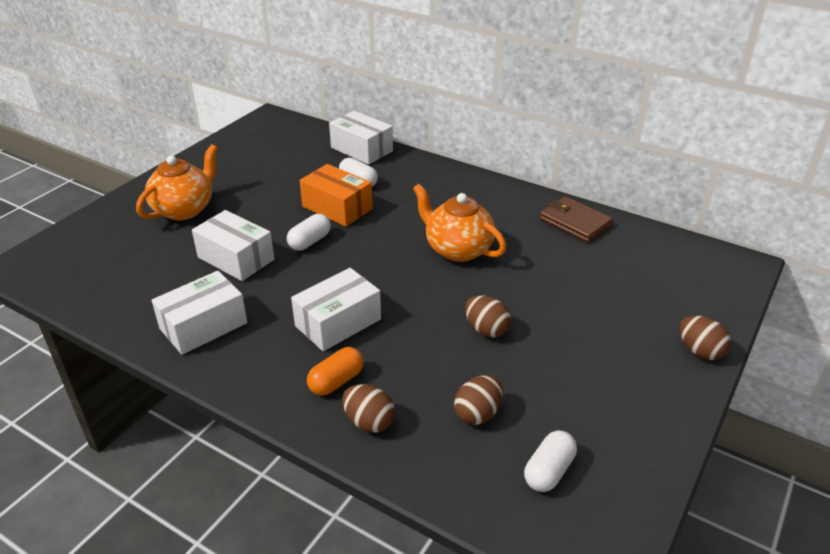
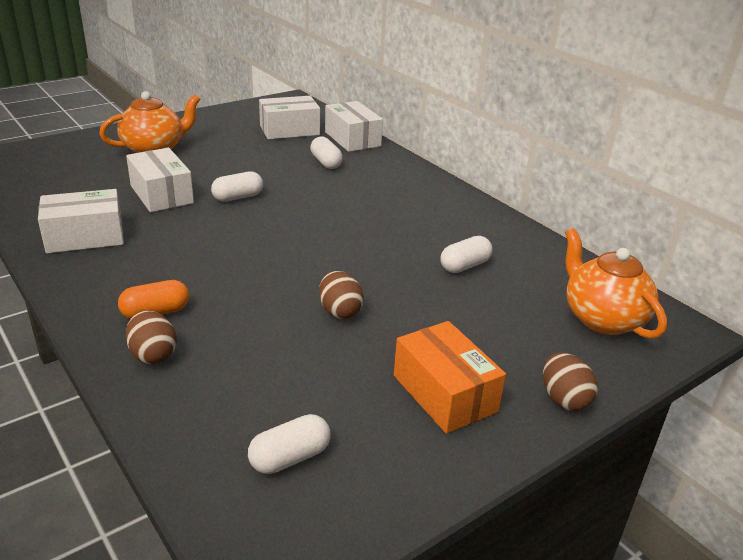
camera: 20 degrees right, 5 degrees down
(337, 208) = (287, 178): orange box -> orange box (444, 393)
(338, 322) = (202, 266): white box -> white box (289, 130)
(457, 249) = (372, 237): orange teapot -> orange teapot (602, 318)
(478, 413) = (264, 381): brown egg -> none
(550, 255) = (464, 266): none -> white capsule
(575, 222) = (518, 244): brown wallet -> none

